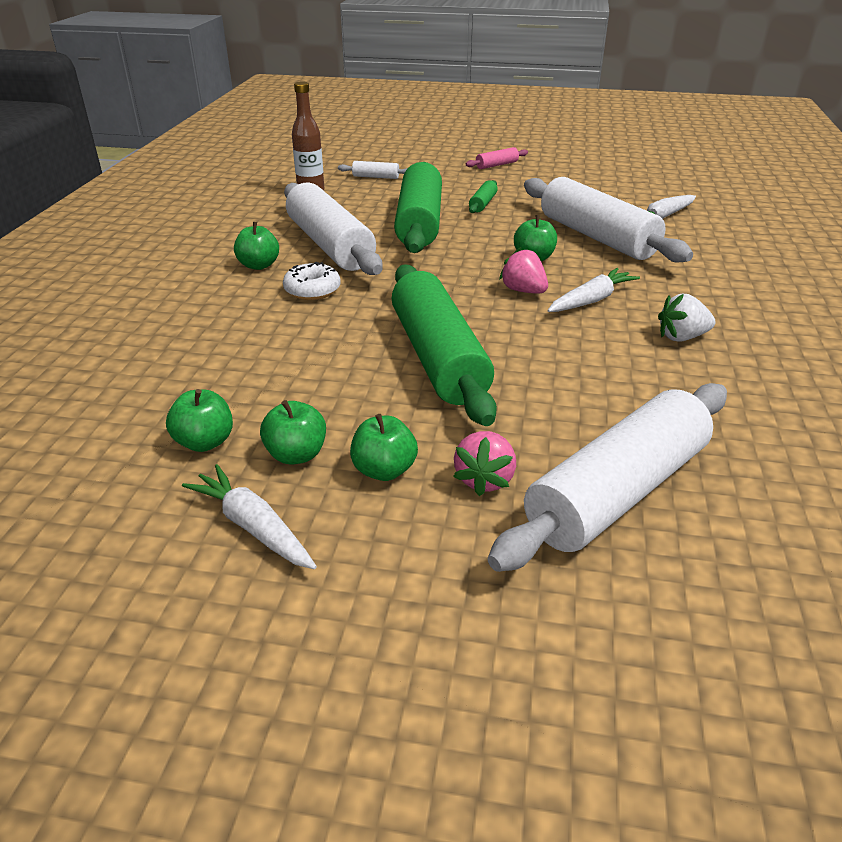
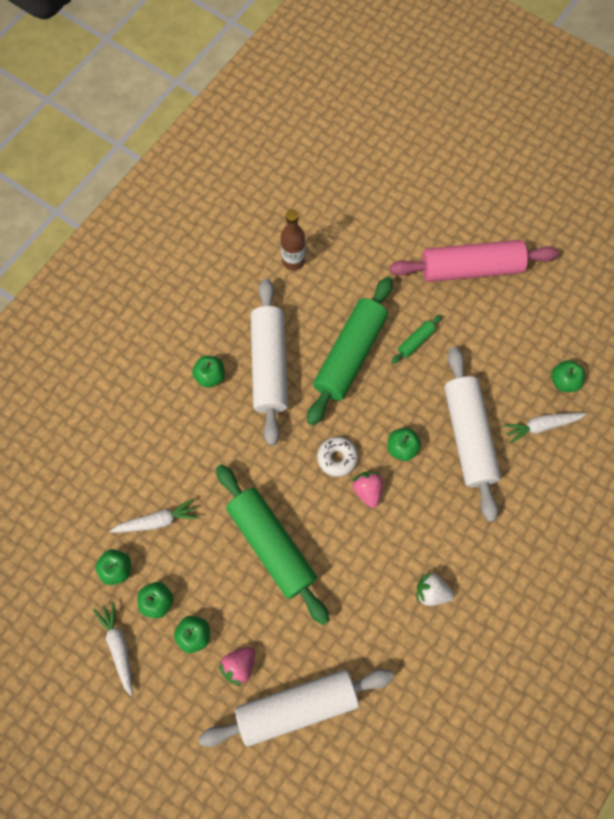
camera: 25 degrees right, 35 degrees up
(312, 290) = (232, 428): white donut -> white donut (337, 458)
(376, 177) = (356, 252): white rolling pin -> none
(437, 358) = (271, 545): green rolling pin -> green rolling pin turned 45 degrees counterclockwise
(496, 165) = (470, 268): pink rolling pin -> pink rolling pin, size x2.42
(591, 300) = (404, 522): white carrot -> white carrot (157, 521)
(651, 194) = (563, 381): none -> green apple

